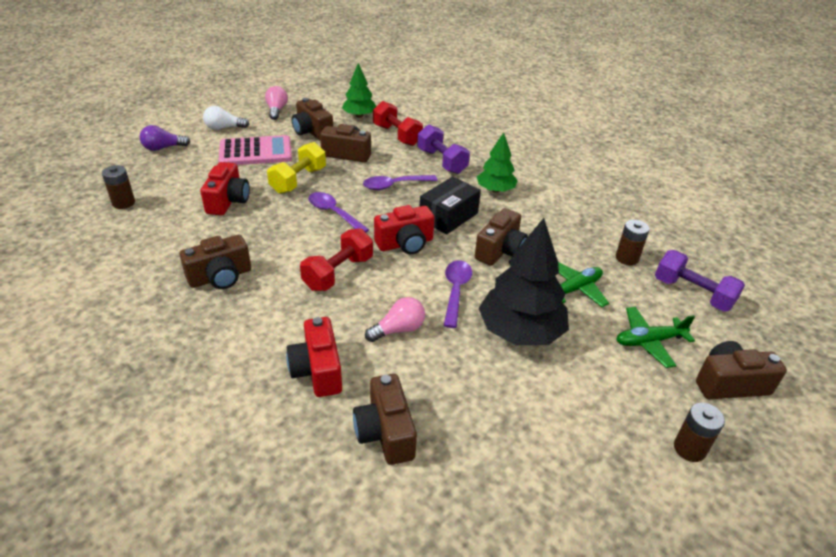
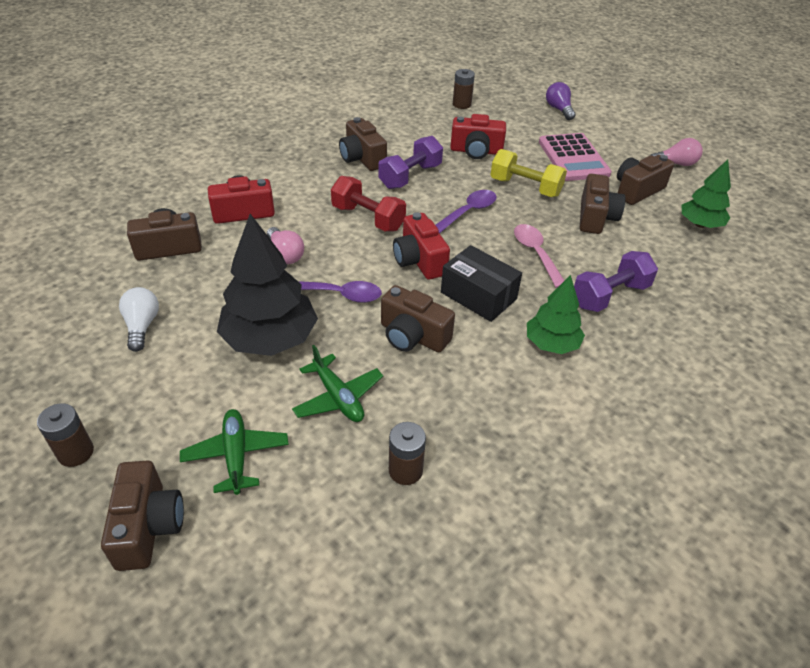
camera: 90 degrees right, 5 degrees up
(224, 128) = (614, 136): white light bulb -> white light bulb (142, 326)
(394, 185) = (536, 253): purple spoon -> pink spoon
(397, 135) = (663, 256): red dumbbell -> none
(692, 293) = (323, 538): purple dumbbell -> purple dumbbell (410, 176)

